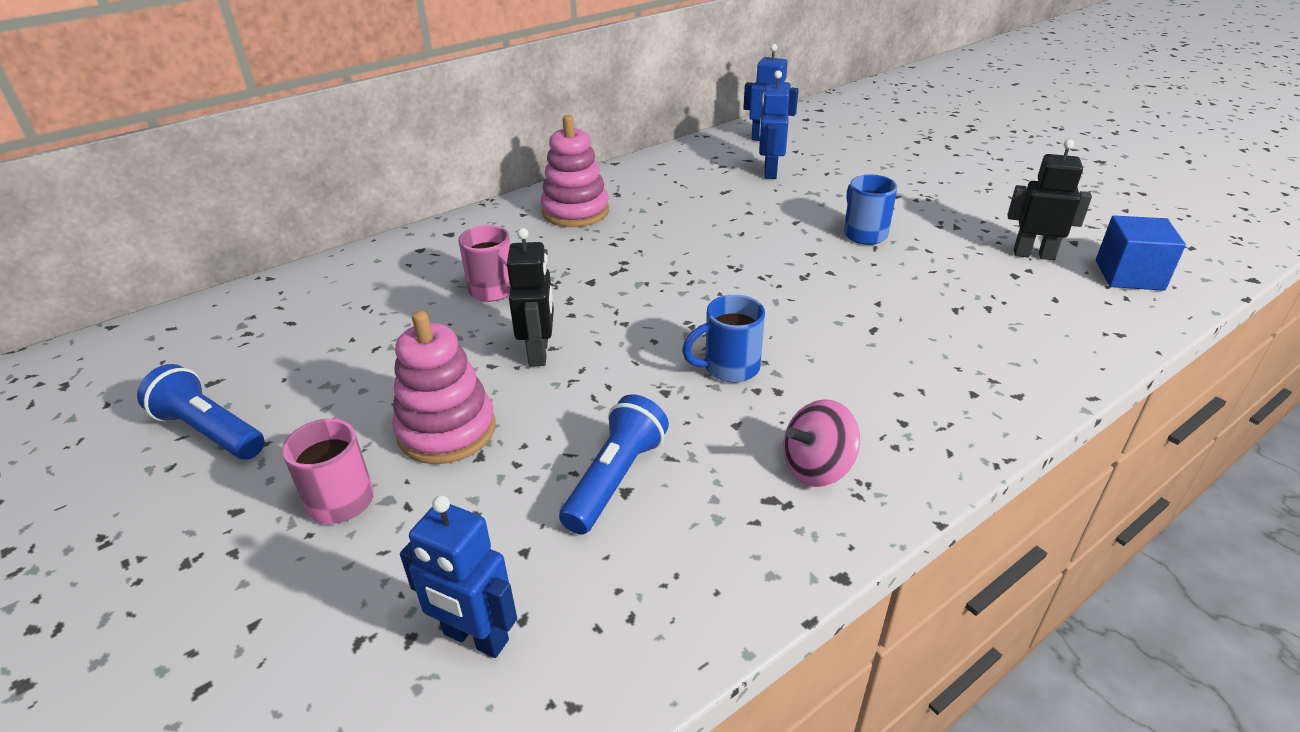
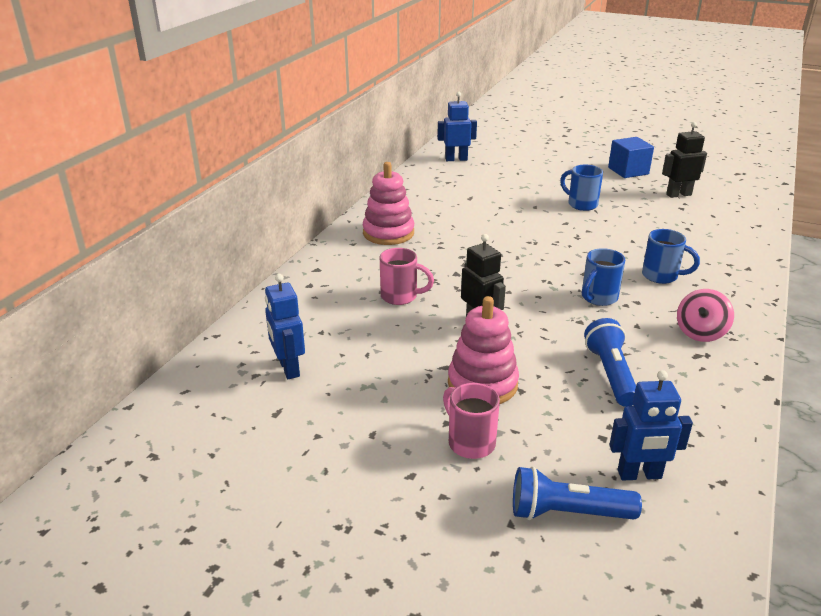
camera: 30 degrees left, 5 degrees down
(209, 431) = (322, 441): blue flashlight -> blue flashlight (567, 513)
(769, 172) = (483, 179): blue robot -> blue robot (288, 368)
(859, 365) = (661, 276): none -> blue mug
(1129, 275) = (732, 194): blue cube -> blue cube (628, 171)

